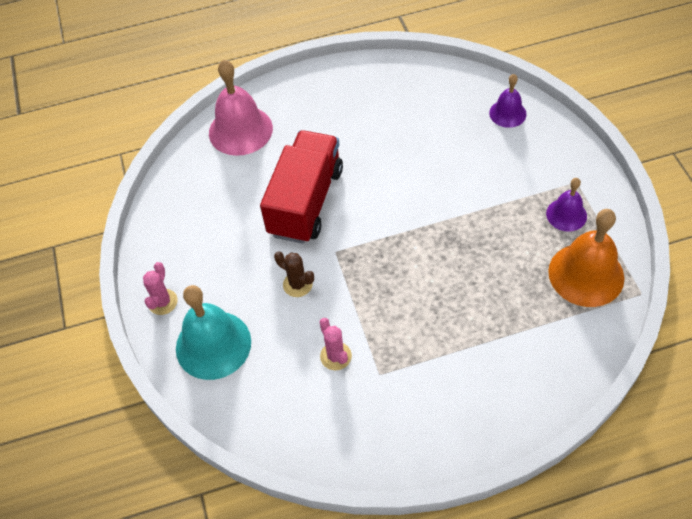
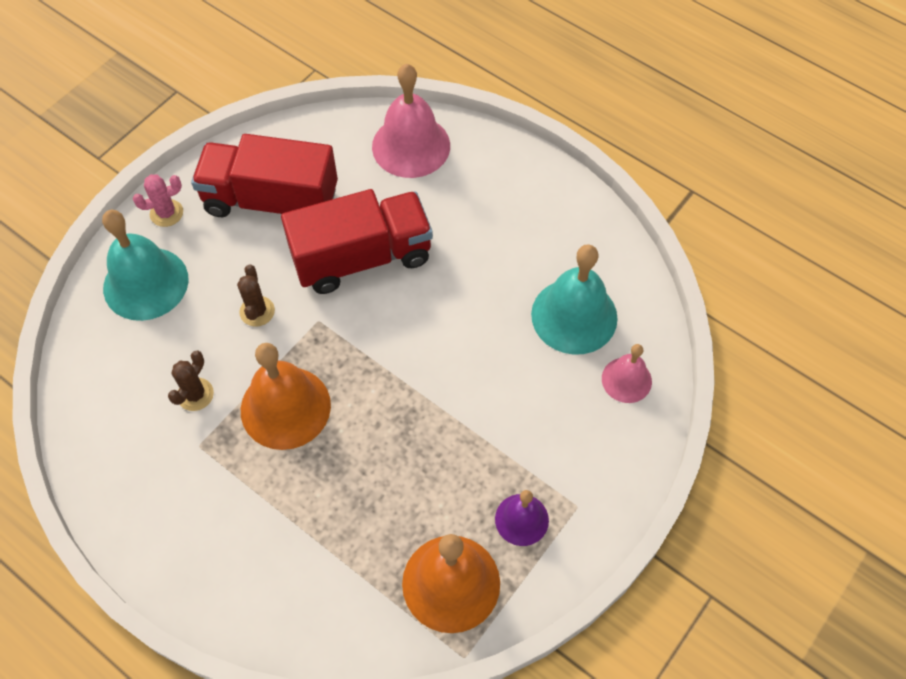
camera: 50 degrees right, 5 degrees up
(211, 231) = (271, 200): none -> red truck
(335, 356) = (195, 394): pink cactus -> brown cactus
(389, 304) = (285, 407): none -> orange bell
(443, 114) = (574, 316): none -> turquoise bell
(507, 113) = (626, 380): purple bell -> pink bell

